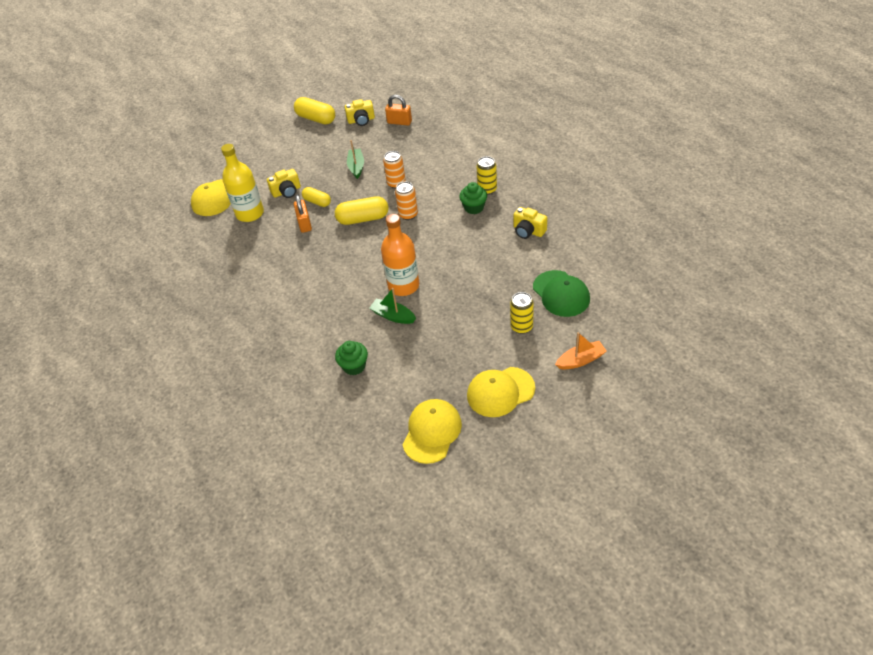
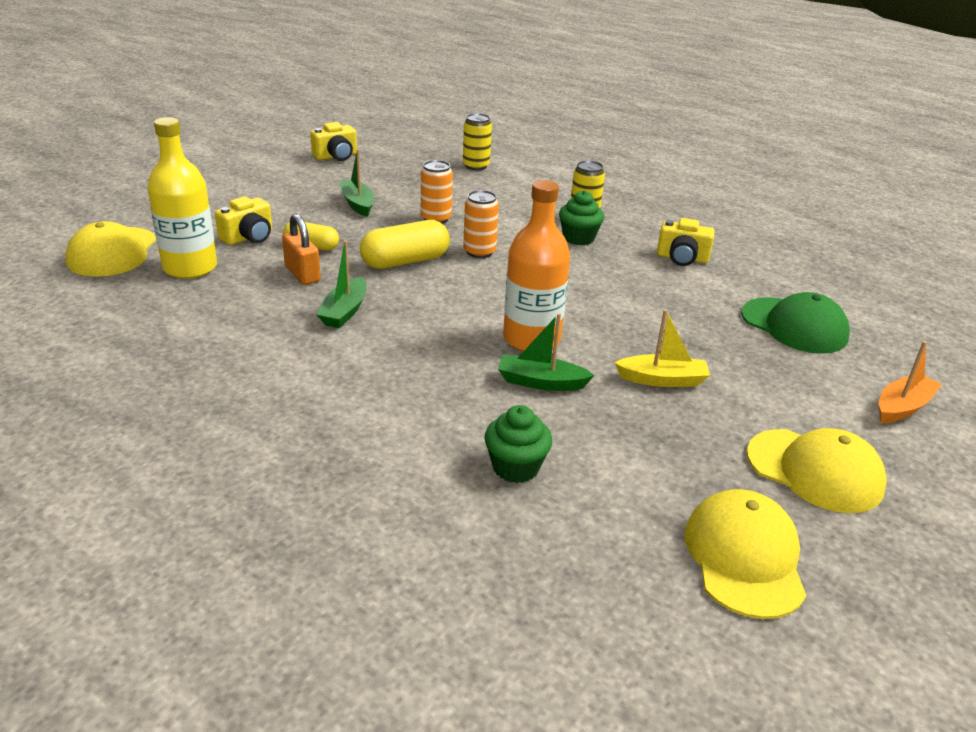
camera: 25 degrees left, 15 degrees down
(316, 119) = (260, 157): yellow capsule -> none
(316, 254) = (344, 311): none -> green boat
(399, 122) = (398, 156): orange padlock -> none
(458, 323) = (662, 380): none -> yellow boat
(500, 392) = (815, 470): yellow cap -> yellow cap turned 105 degrees counterclockwise
(521, 327) = (771, 373): yellow can -> yellow can (476, 166)

